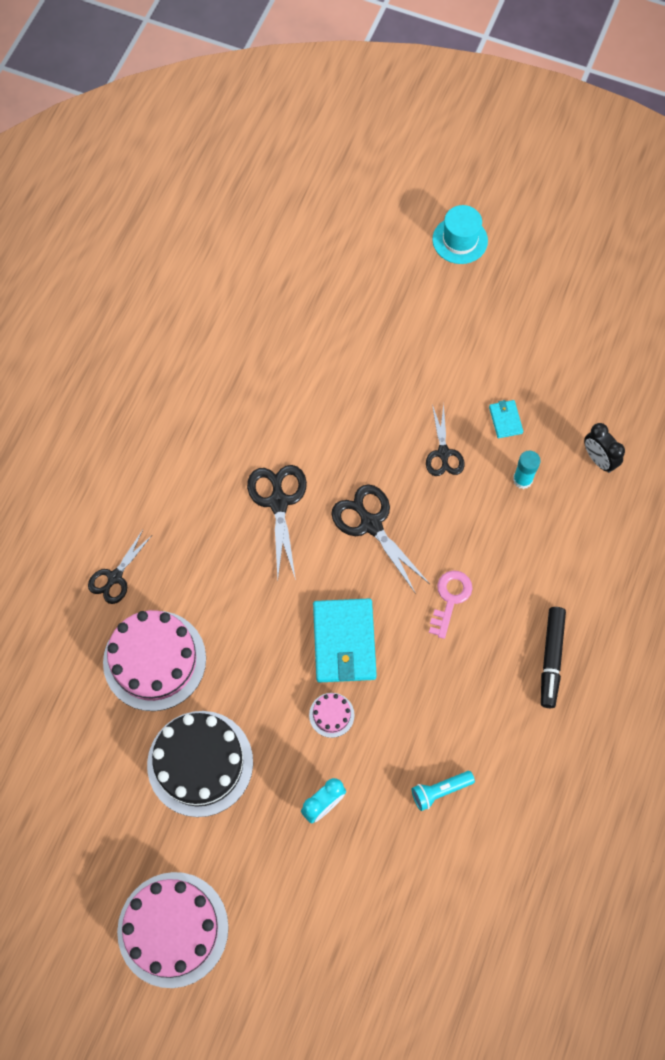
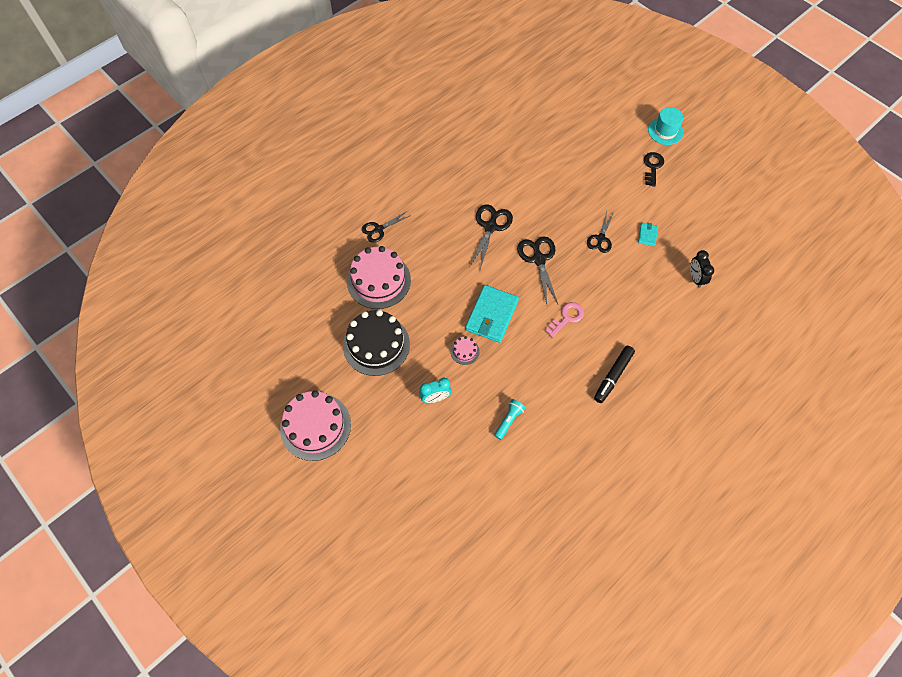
camera: 25 degrees right, 5 degrees down
(440, 791) = (508, 420): turquoise flashlight -> turquoise flashlight turned 120 degrees clockwise
(466, 307) = (652, 167): none -> black key
(522, 479) = (642, 271): turquoise glue stick -> none

